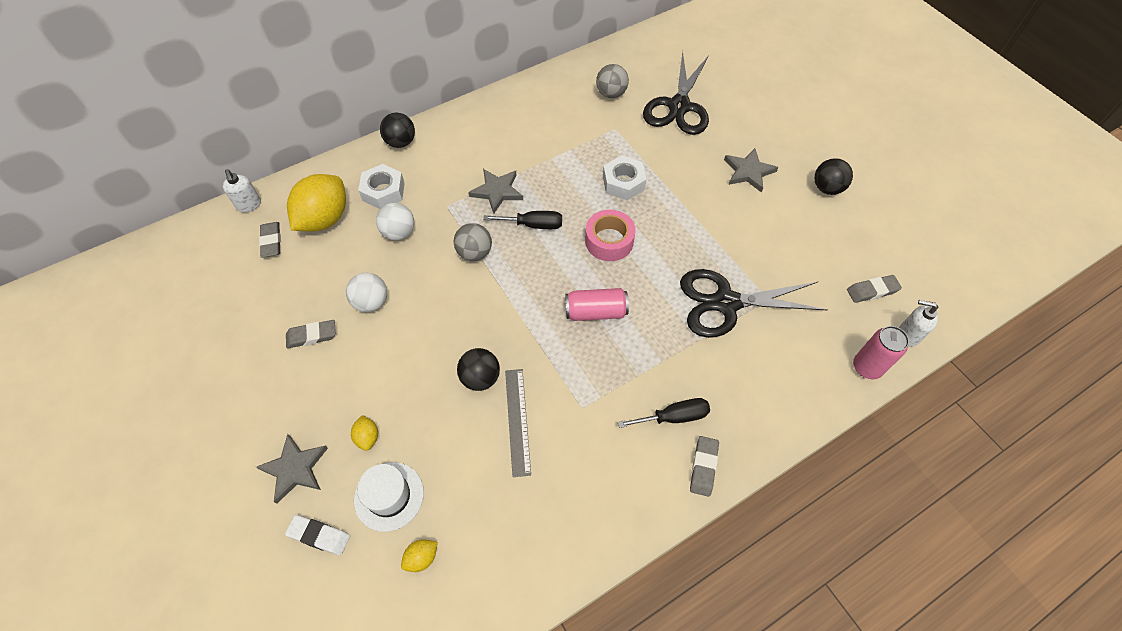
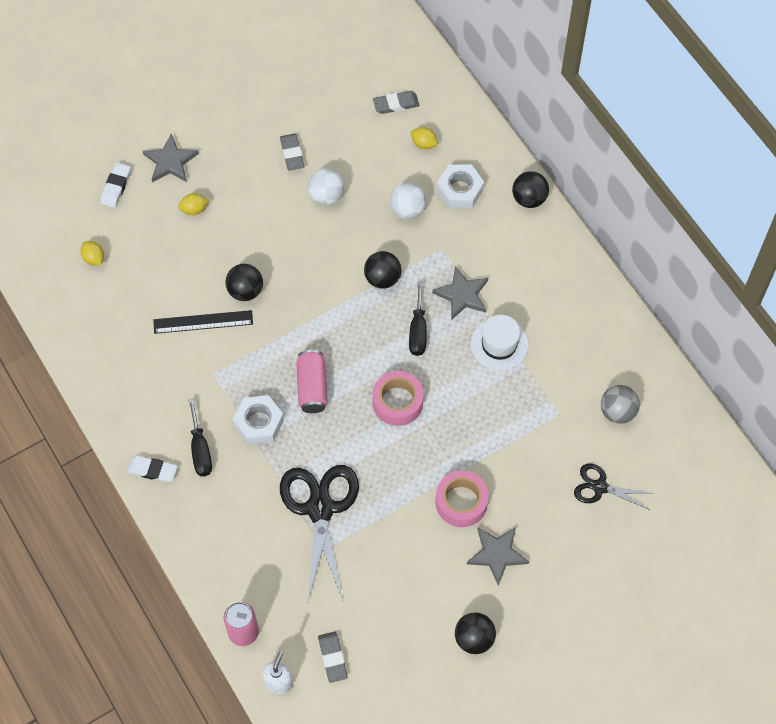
camera: 90 degrees right, 5 degrees up
(249, 205) = (440, 77): white soap dispenser -> none
(324, 219) = (424, 144): yellow lemon -> yellow lemon, size x0.43
(389, 496) = (143, 230): white hat -> white hat (499, 344)
(474, 253) = (382, 278): grey ball -> black ball
(517, 421) = (203, 322): grey ruler -> black ruler
(623, 183) = (477, 419): white nut -> white nut (259, 423)
(679, 106) = (600, 487): black scissors -> black scissors, size x0.54
(703, 467) = (152, 470): grey eraser -> white eraser
(704, 195) = (461, 502): none -> pink tape

